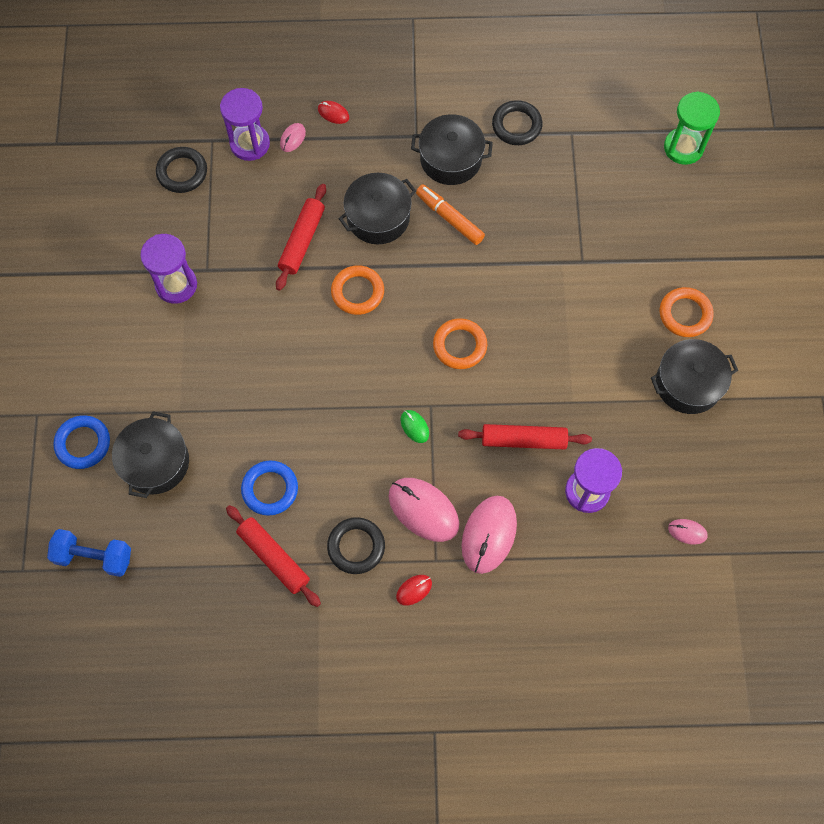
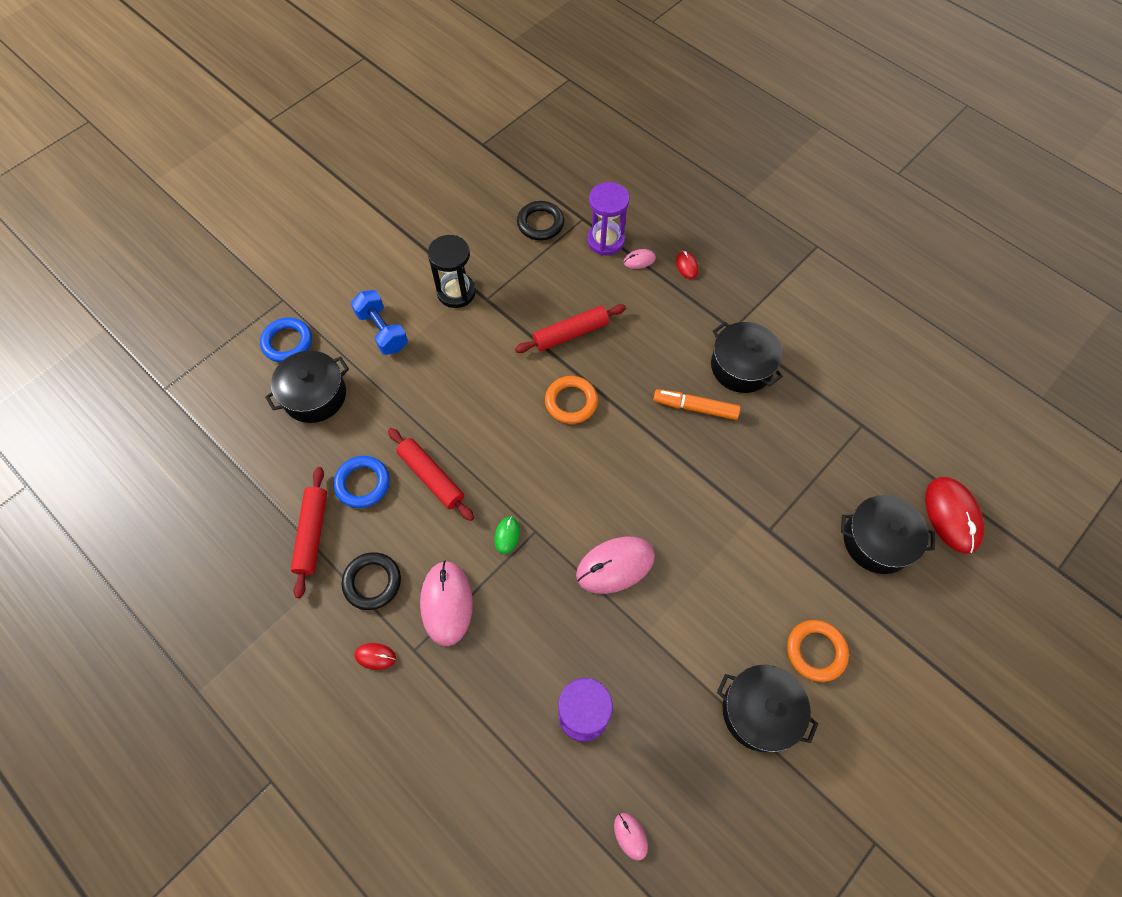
camera: 45 degrees right, 5 degrees down
(94, 557) = (211, 421): blue dumbbell -> blue dumbbell (382, 331)
(176, 285) = (456, 292): purple hourglass -> black hourglass
(378, 217) = (642, 362): black pot -> black pot (877, 541)
(449, 218) = (695, 408): orange marker -> orange marker turned 75 degrees counterclockwise
(459, 346) = (604, 507): orange ring -> none
(489, 535) = (472, 671): pink mouse -> pink mouse (615, 565)
(516, 125) = (821, 384): black ring -> none
(523, 440) = (576, 624): red rolling pin -> red rolling pin (431, 477)
(683, 147) = (952, 516): green hourglass -> red mouse

